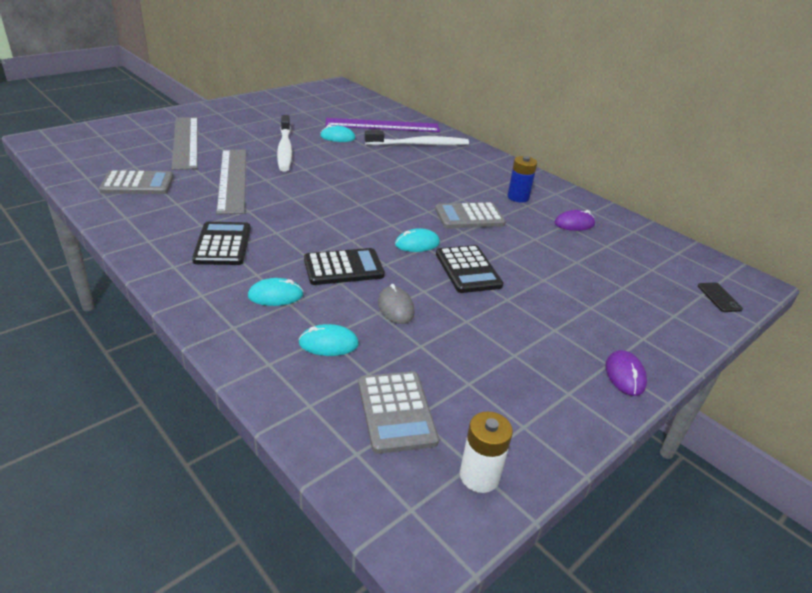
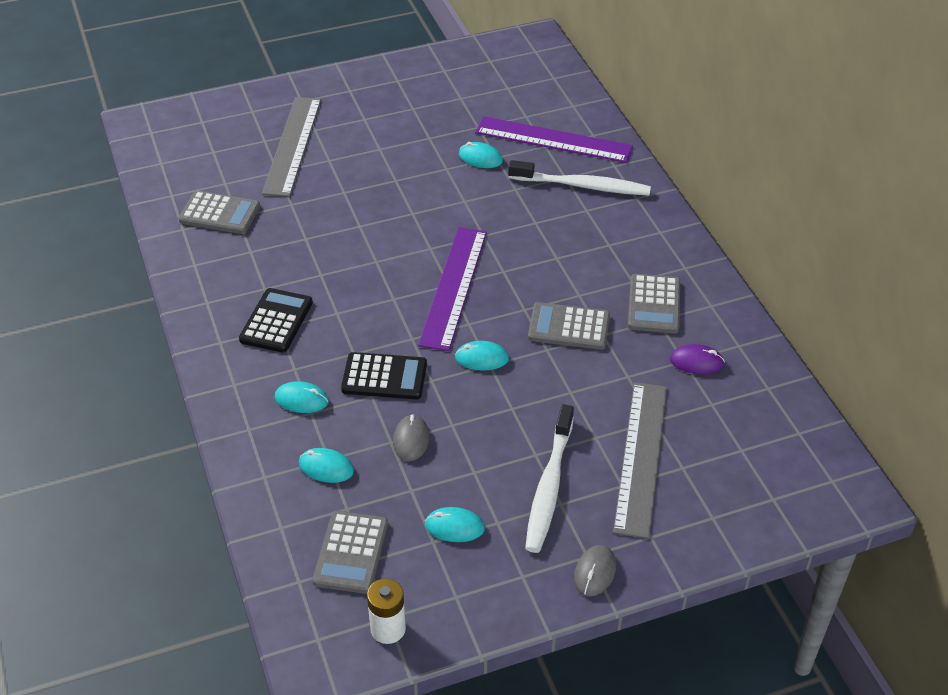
camera: 25 degrees right, 10 degrees up
(232, 179) = (322, 221): grey ruler -> grey ruler (640, 457)
(285, 149) = (403, 174): white toothbrush -> white toothbrush (549, 486)
(365, 205) = (454, 287): none -> purple ruler
(468, 270) = (517, 406): black calculator -> none
(480, 366) = (454, 527): none -> turquoise mouse
(518, 197) = (654, 304): blue battery -> grey calculator
(625, 375) = (594, 572): purple mouse -> grey mouse
(719, 297) = (791, 507): black phone -> none

